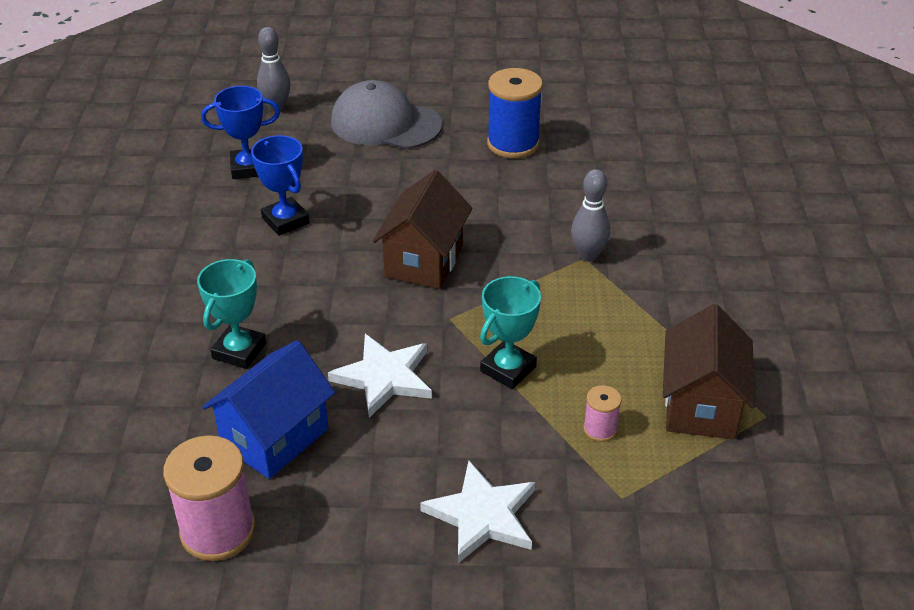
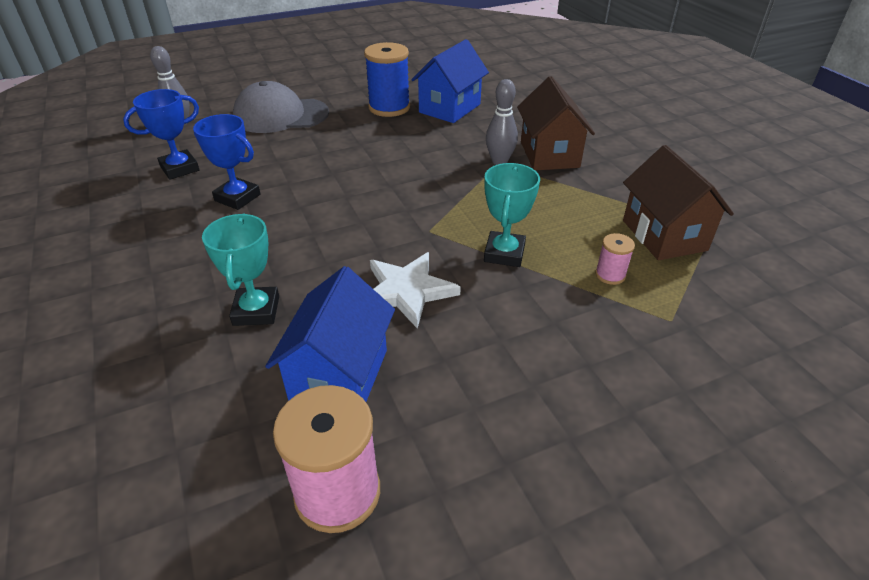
camera: 25 degrees left, 0 degrees up
(424, 261) = (377, 196): brown house -> brown house (549, 154)
(482, 515) = (578, 376): white star -> none
(584, 164) = (450, 108): none -> blue house

